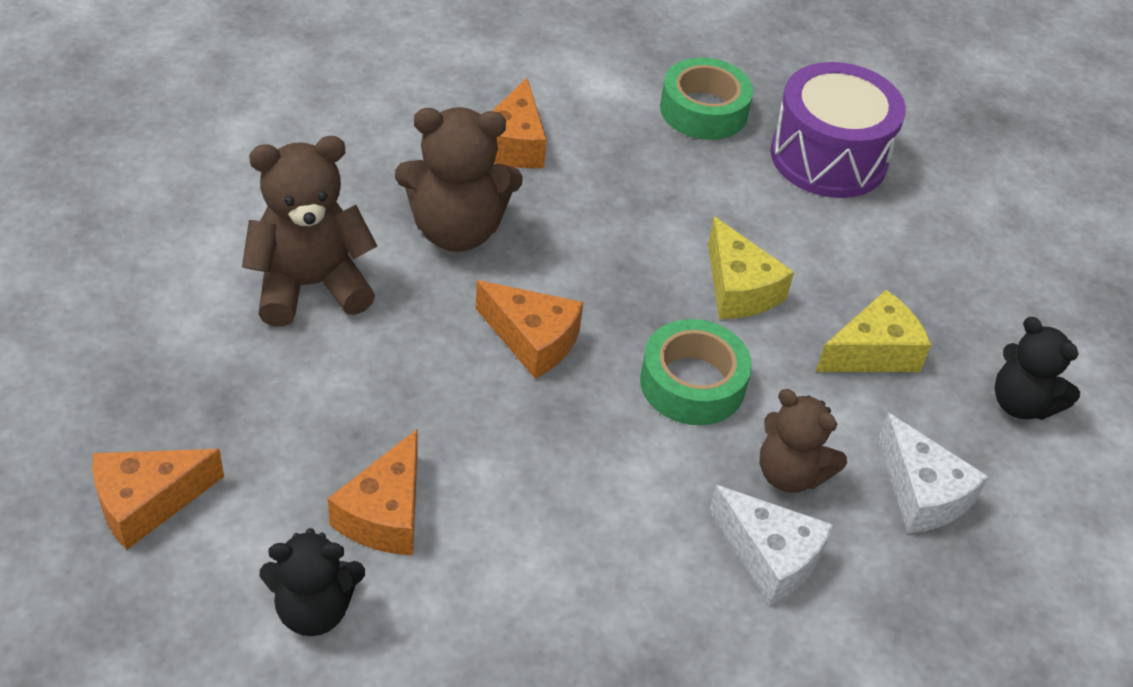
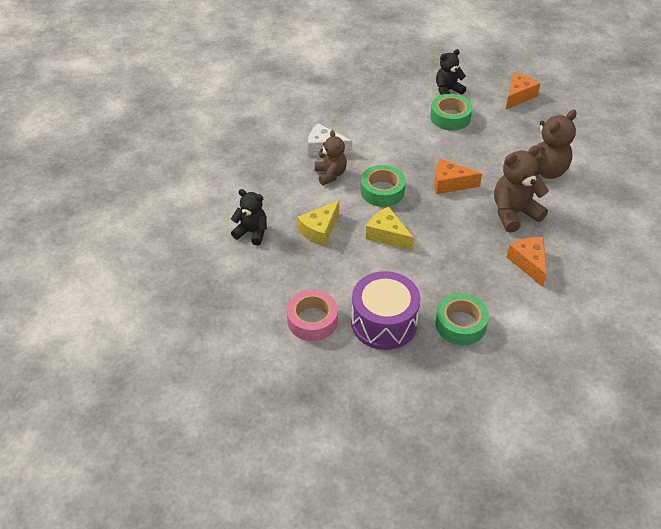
camera: 160 degrees right, 0 degrees up
(385, 513) = (450, 117): orange cheese -> green tape
(790, 473) = (330, 174): brown teddy bear -> brown teddy bear turned 60 degrees clockwise
(922, 493) = (281, 185): white cheese -> none
(950, 205) = (312, 320): none -> pink tape

